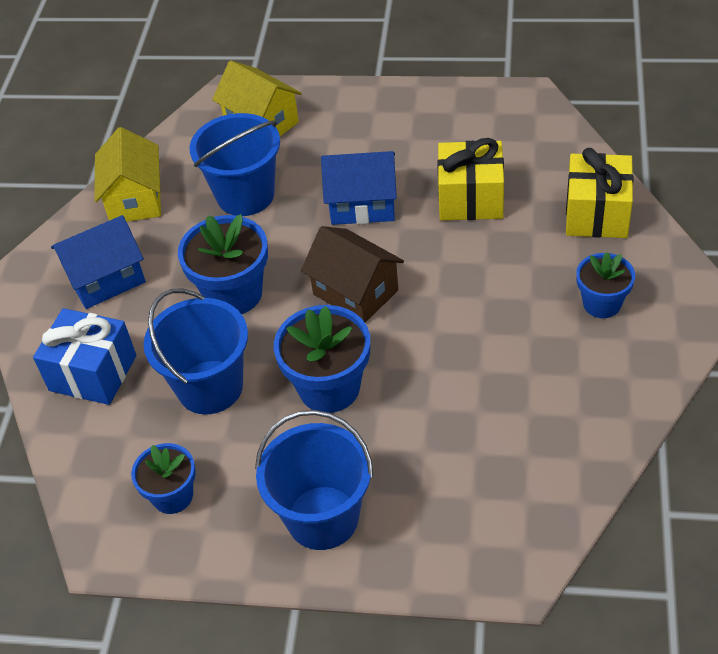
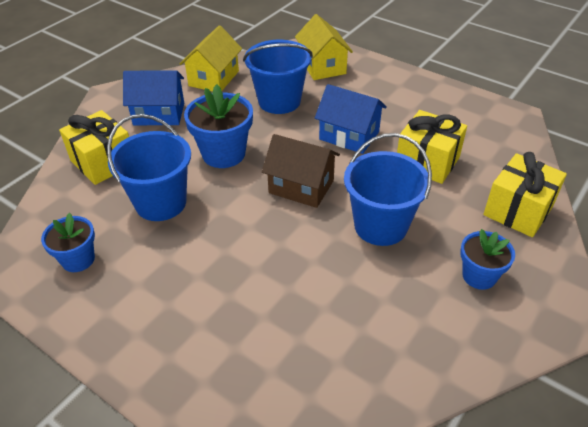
camera: 25 degrees right, 5 degrees down
(93, 373) = (103, 162): blue gift -> yellow gift
(322, 517) = (155, 327): blue bucket -> blue bucket (380, 226)
(329, 387) = (234, 239): blue flower pot -> none
(355, 292) = (301, 187): brown house -> brown house turned 45 degrees counterclockwise

